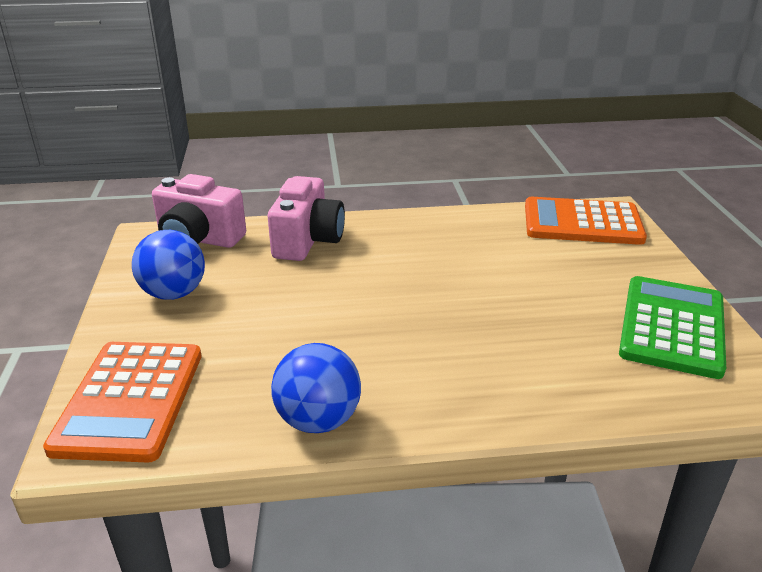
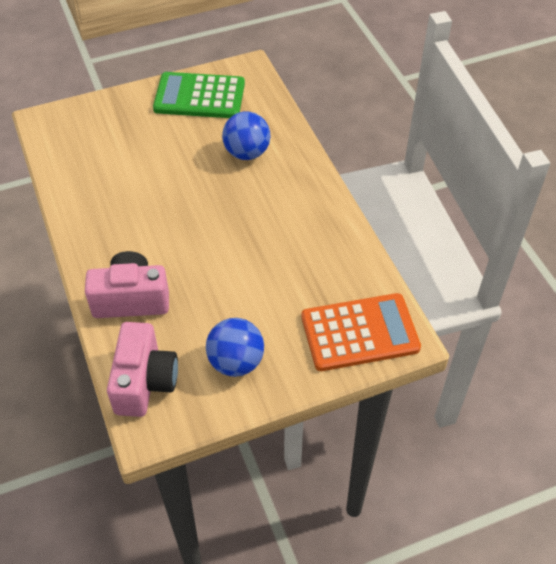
camera: 105 degrees left, 20 degrees up
(318, 420) = (339, 235): blue ball -> blue ball (247, 153)
(582, 223) = (68, 136): orange calculator -> none

